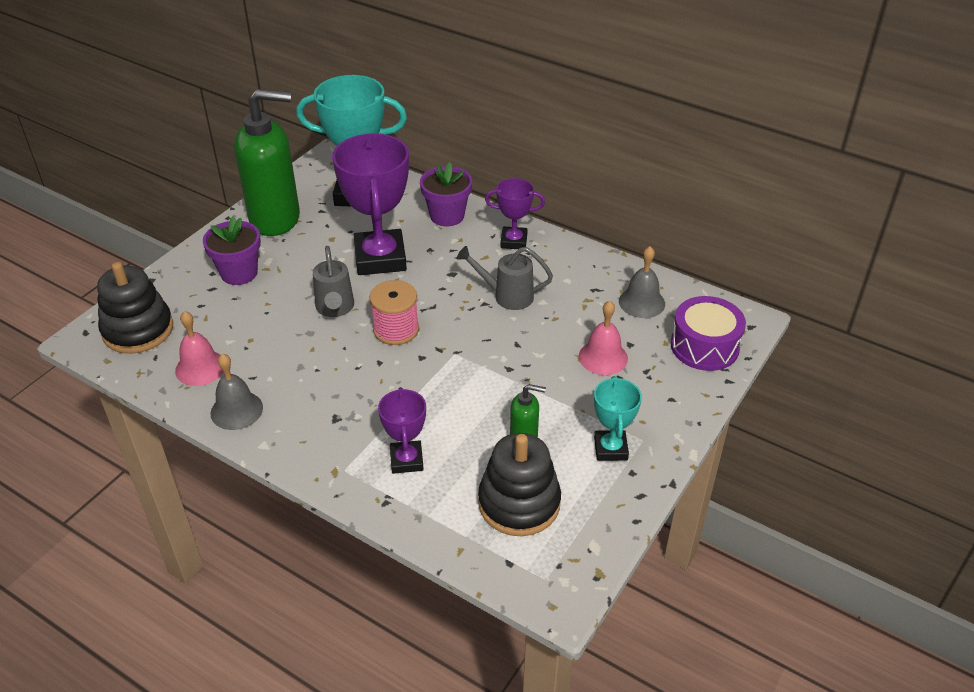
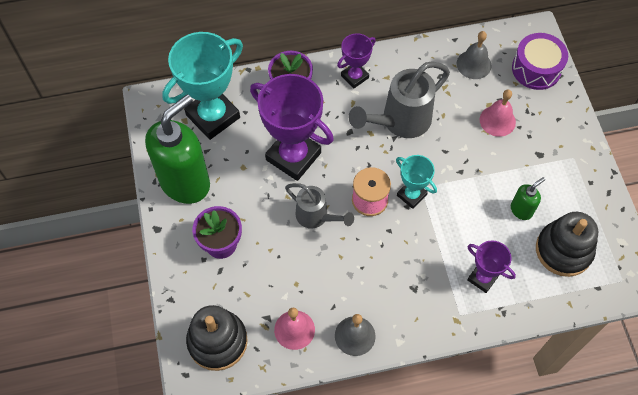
camera: 45 degrees left, 20 degrees up
(507, 296) = (400, 121): grey watering can -> grey watering can, size x1.62
(610, 449) = (566, 177): turquoise trophy -> turquoise trophy (411, 195)

